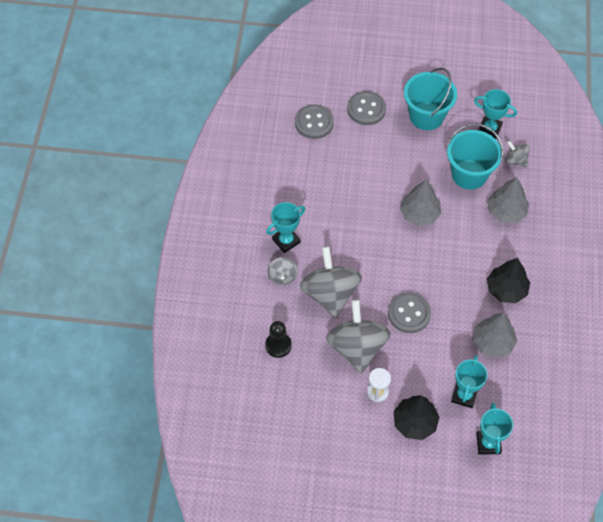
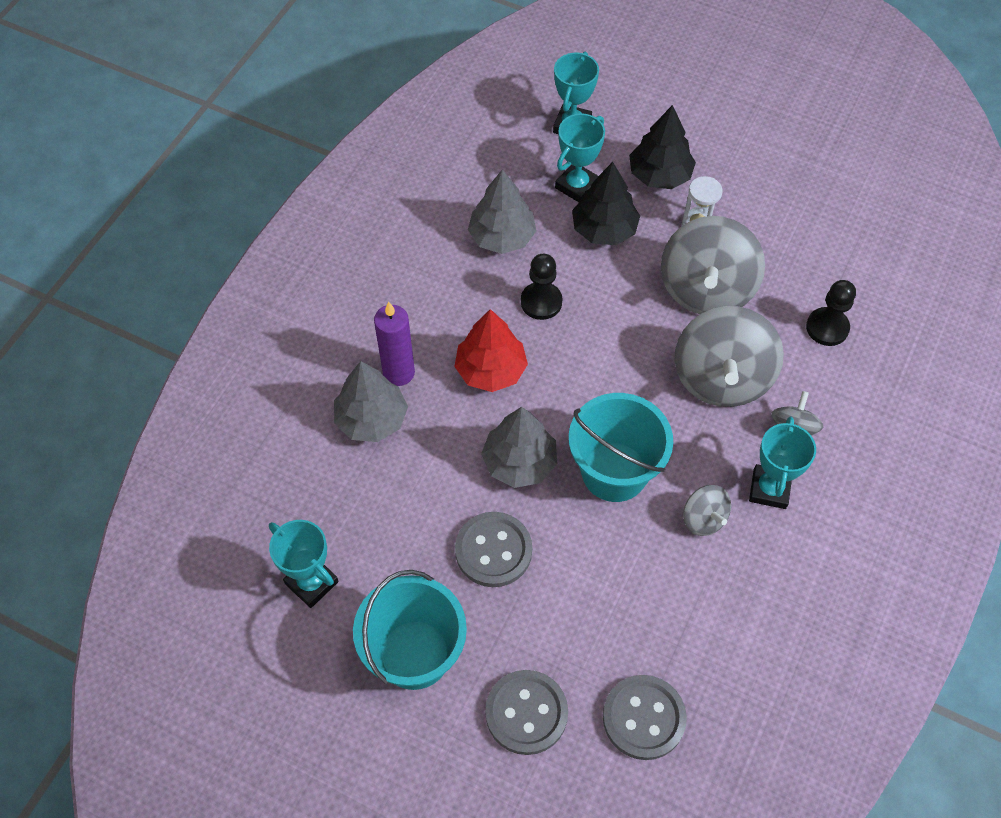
camera: 160 degrees left, 0 degrees up
(286, 241) = (769, 489): turquoise trophy -> turquoise trophy turned 60 degrees counterclockwise
(409, 313) = (607, 312): grey button -> grey button (493, 550)
(449, 307) = (541, 302): none -> black pawn
(458, 257) = (491, 370): none -> red tree
(469, 174) = (397, 506): turquoise bucket -> turquoise bucket (614, 472)
(506, 240) = (398, 373): none -> purple candle
(506, 289) = (441, 300): black tree -> black tree (604, 229)
(515, 160) = (302, 505): grey spinning top -> grey spinning top (703, 519)

